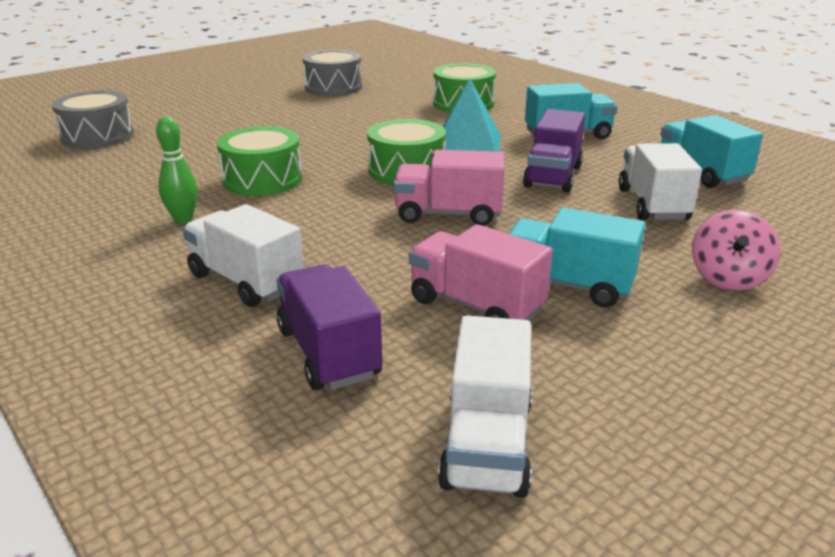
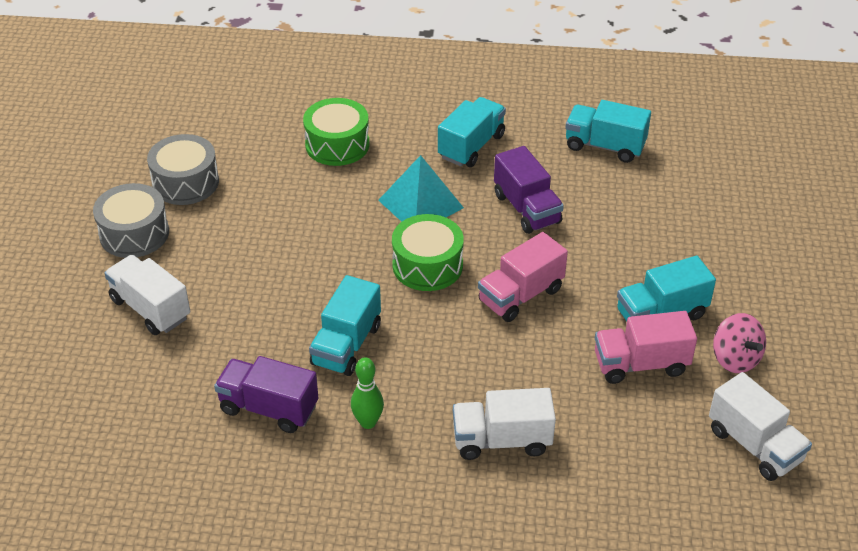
camera: 45 degrees left, 15 degrees up
(98, 136) = (108, 389): grey drum -> grey drum (134, 233)
(262, 179) = (346, 345): green drum -> turquoise truck
(328, 353) = (622, 452): purple truck -> purple truck (269, 408)
(652, 204) = (617, 203): white truck -> white truck (150, 309)
(728, 278) = (723, 251): pink spinning top -> pink spinning top (735, 359)

